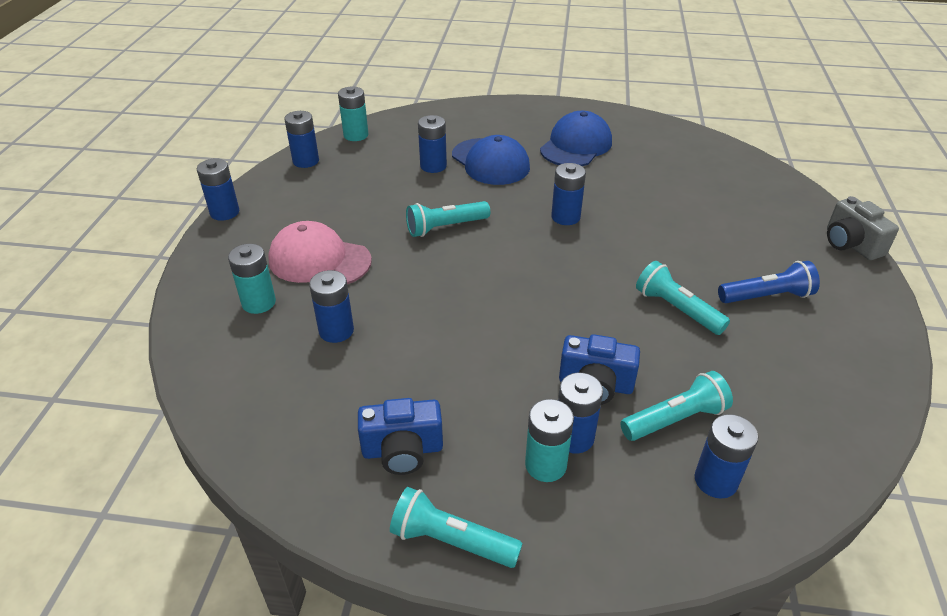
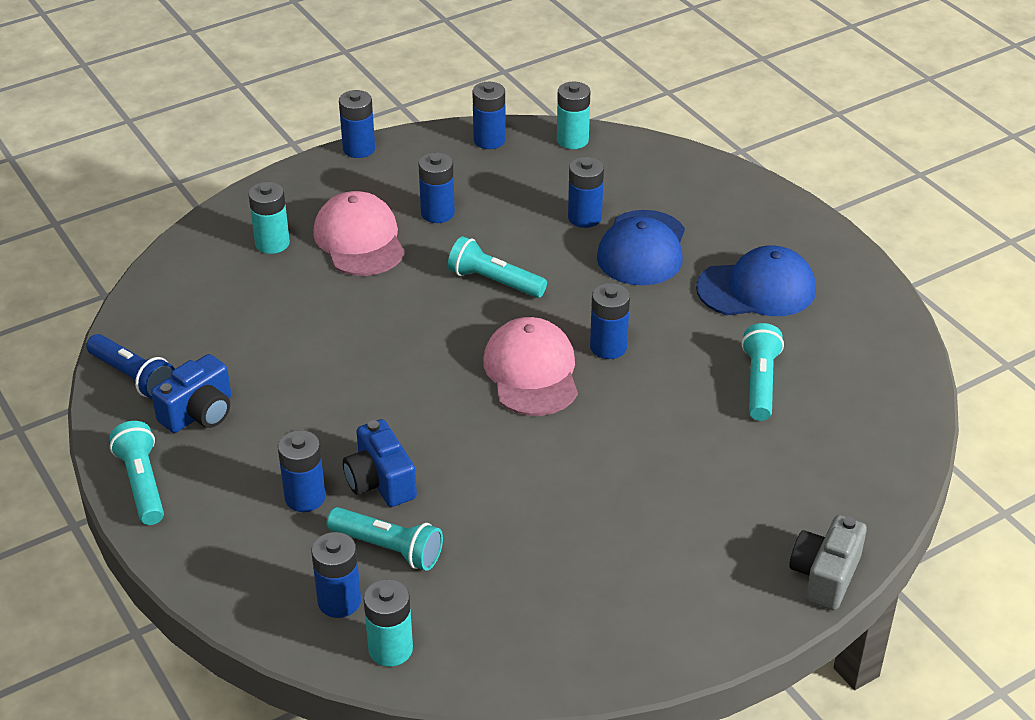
camera: 50 degrees right, 0 degrees up
(336, 331) = (286, 303): blue battery -> blue battery (437, 213)
(402, 450) = (199, 413): blue camera -> blue camera turned 90 degrees counterclockwise
(545, 465) = (260, 496): turquoise battery -> turquoise battery (390, 649)
(554, 257) = (531, 372): none -> pink cap
(676, 309) = (545, 488): turquoise flashlight -> turquoise flashlight (760, 383)
(766, 296) = (640, 543): blue flashlight -> blue flashlight (133, 377)

